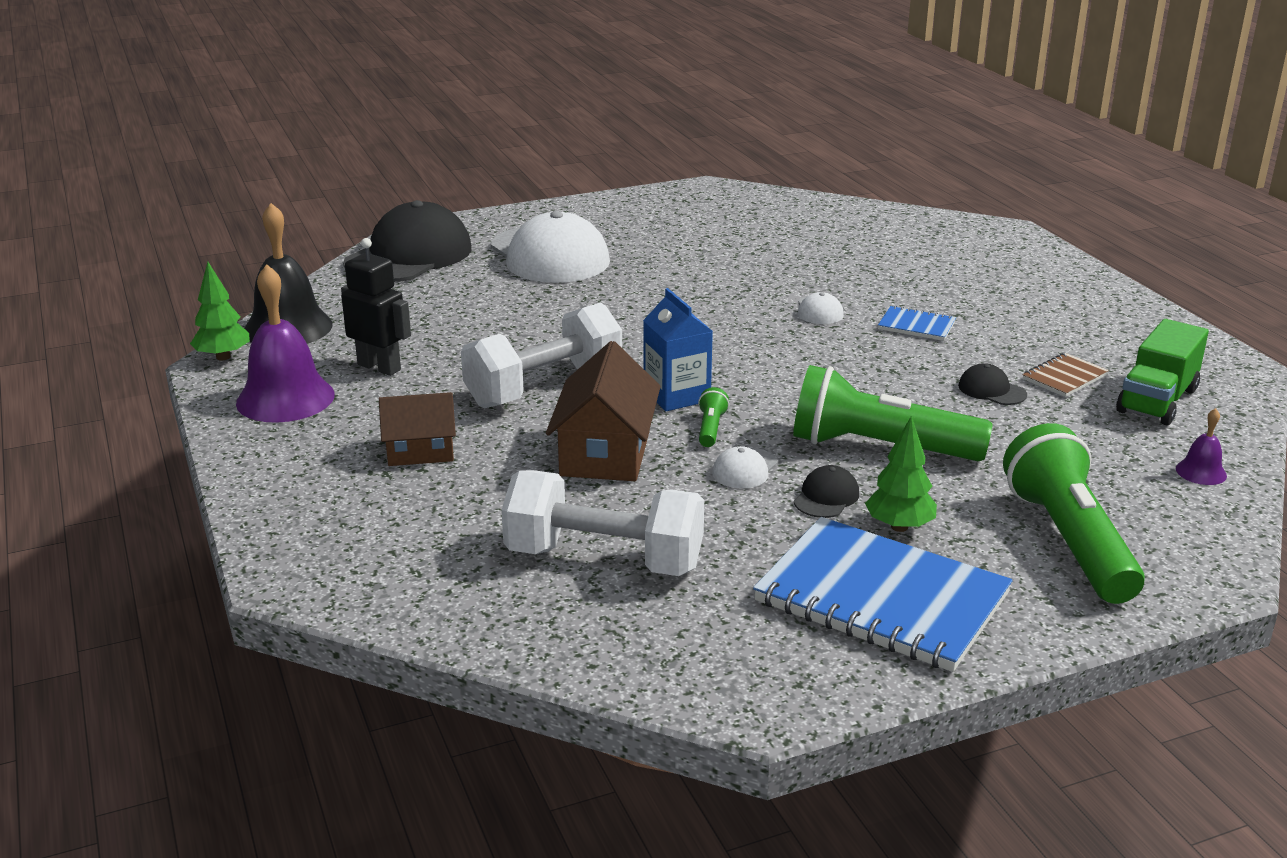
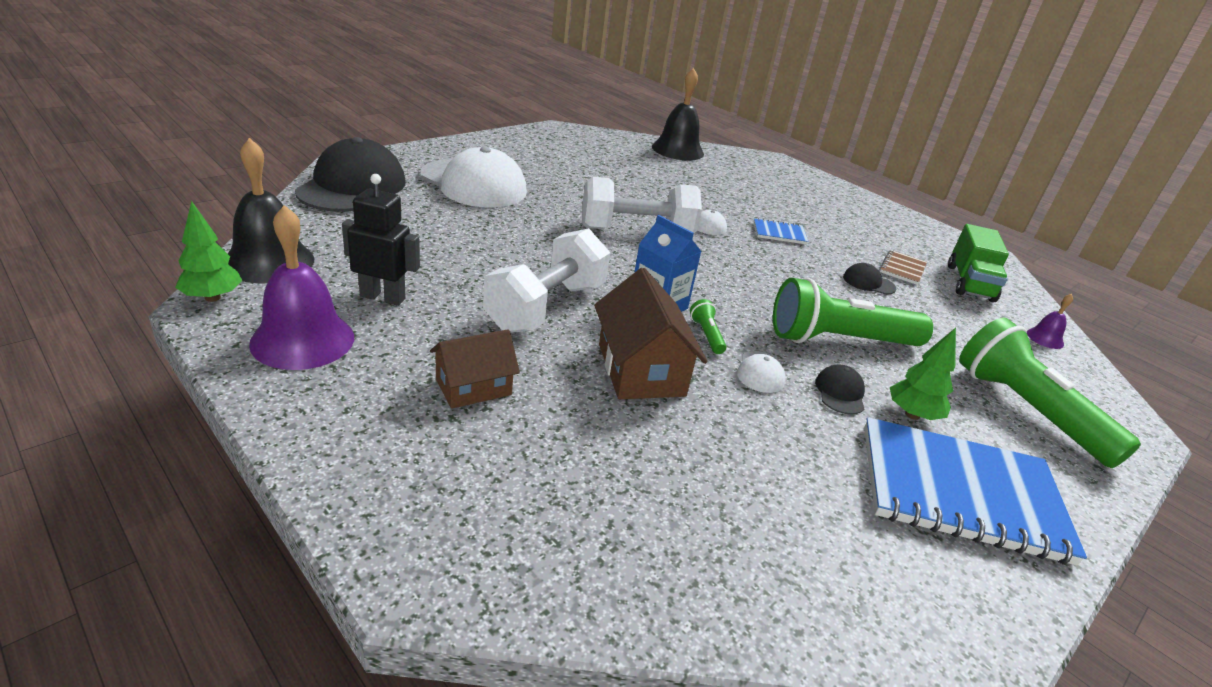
camera: 25 degrees left, 5 degrees up
(604, 559) = (719, 490): white dumbbell -> white dumbbell (636, 231)
(861, 216) = (677, 150): none -> black bell

